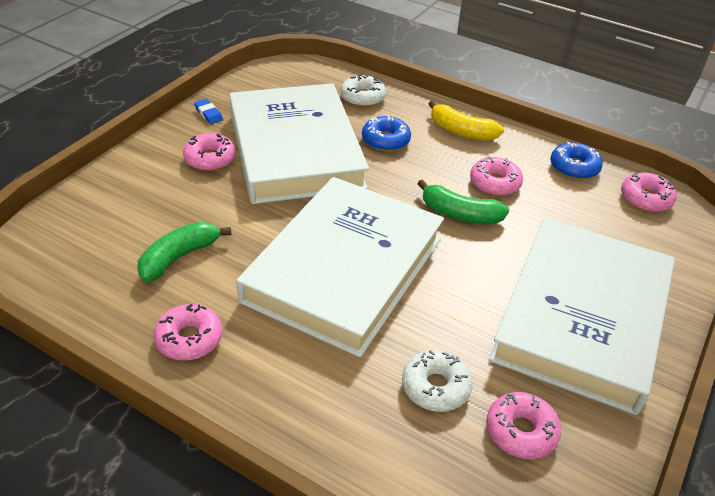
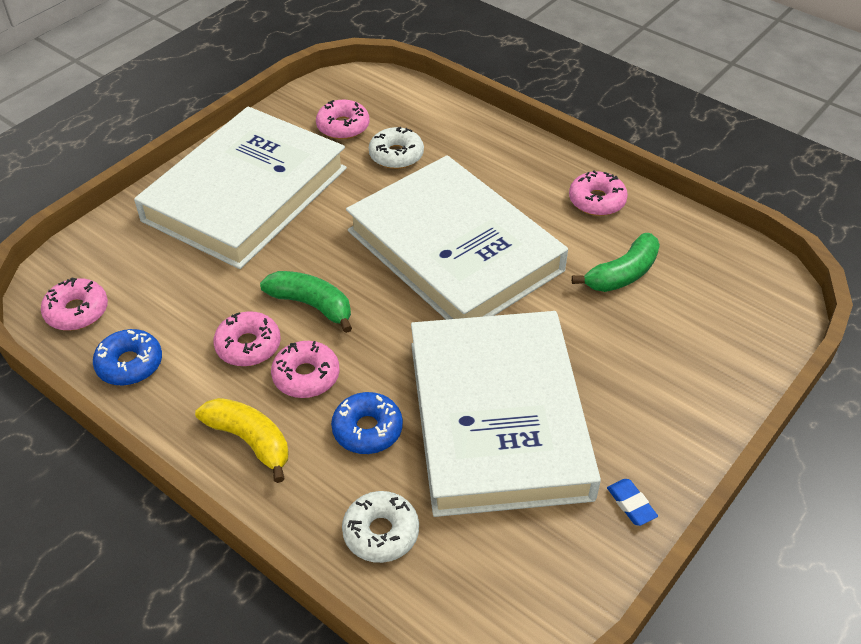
camera: 170 degrees left, 5 degrees up
(210, 159) = (613, 409): pink donut -> pink donut (306, 376)
(344, 269) = (454, 251): white book -> white book turned 75 degrees counterclockwise

